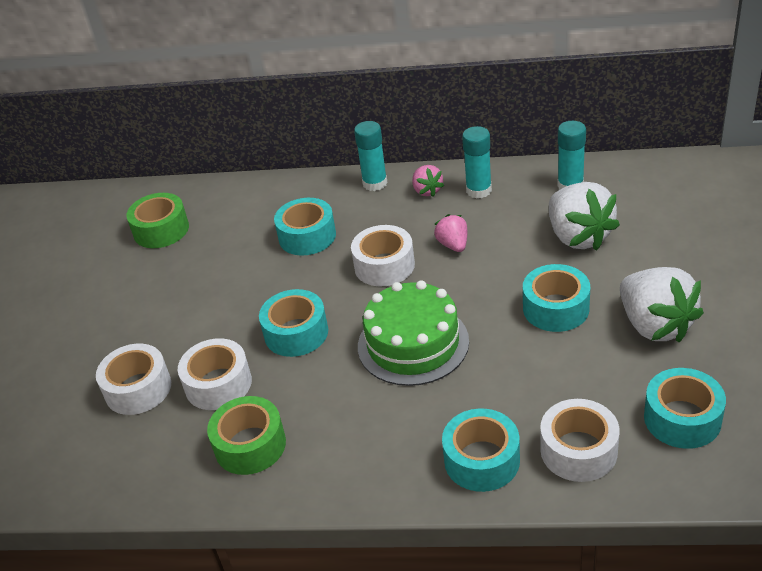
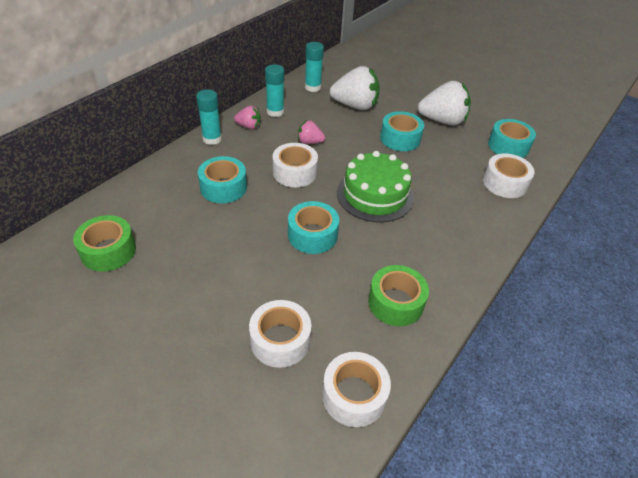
camera: 65 degrees left, 5 degrees up
(218, 384) = (322, 293): white tape -> white tape (354, 395)
(481, 460) = (486, 215): turquoise tape -> none

